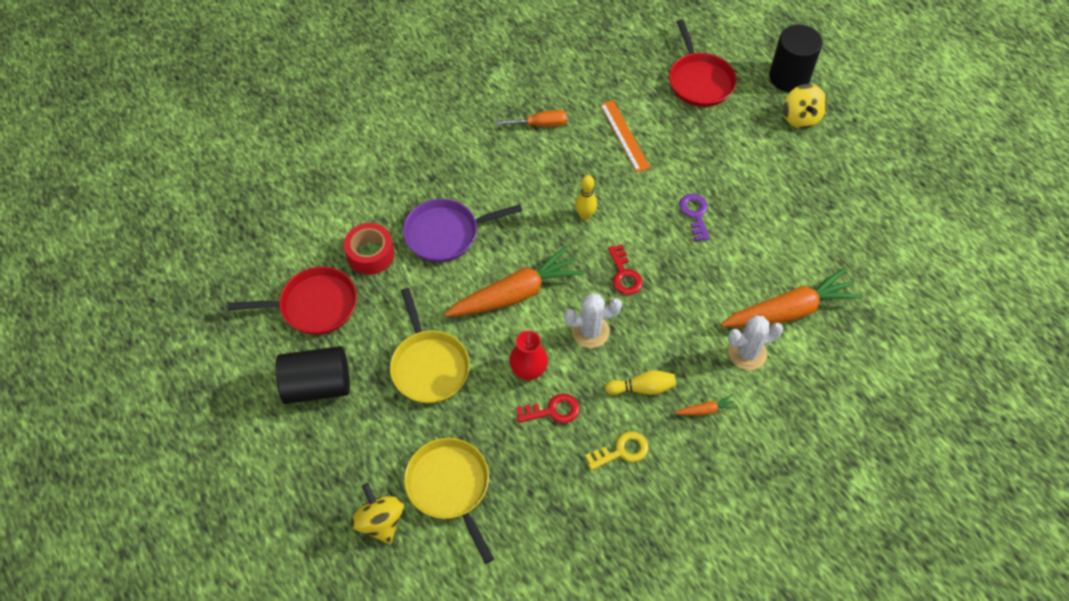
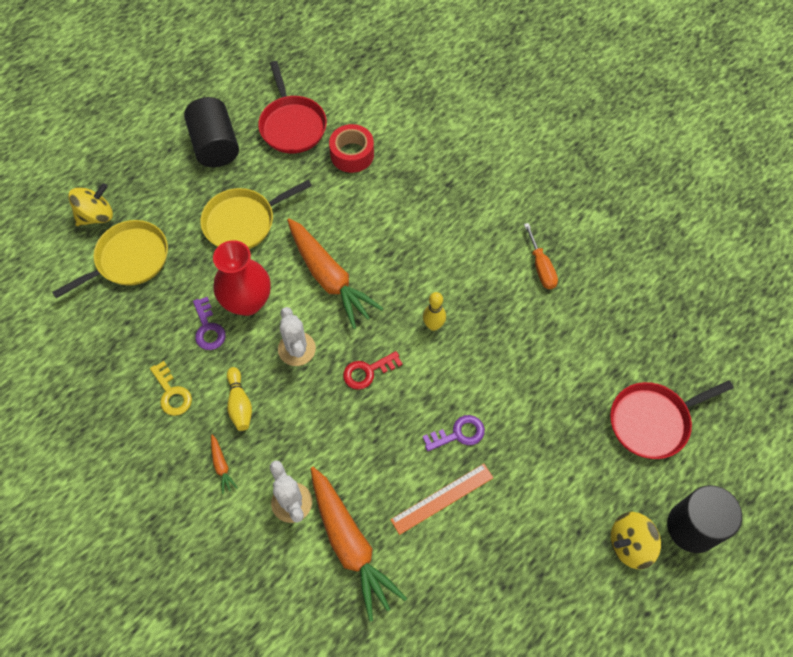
camera: 80 degrees right, 5 degrees up
(445, 234) = (386, 208): purple pan -> none
(528, 371) = (247, 302): red vase -> red vase, size x1.52
(552, 410) = (208, 328): red key -> purple key
(624, 135) = (548, 350): orange ruler -> orange ruler (442, 498)

